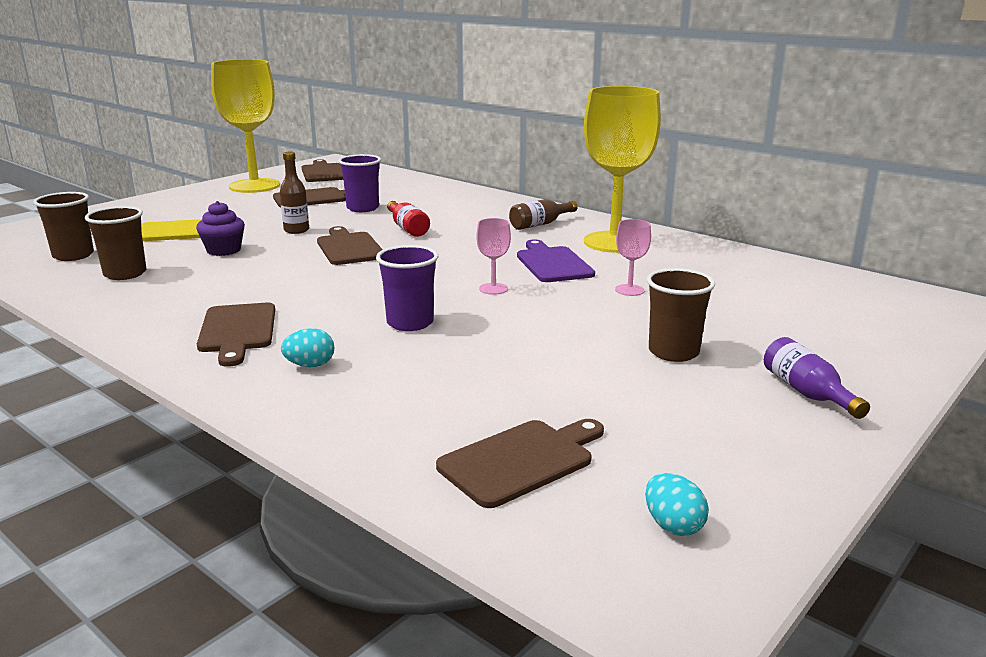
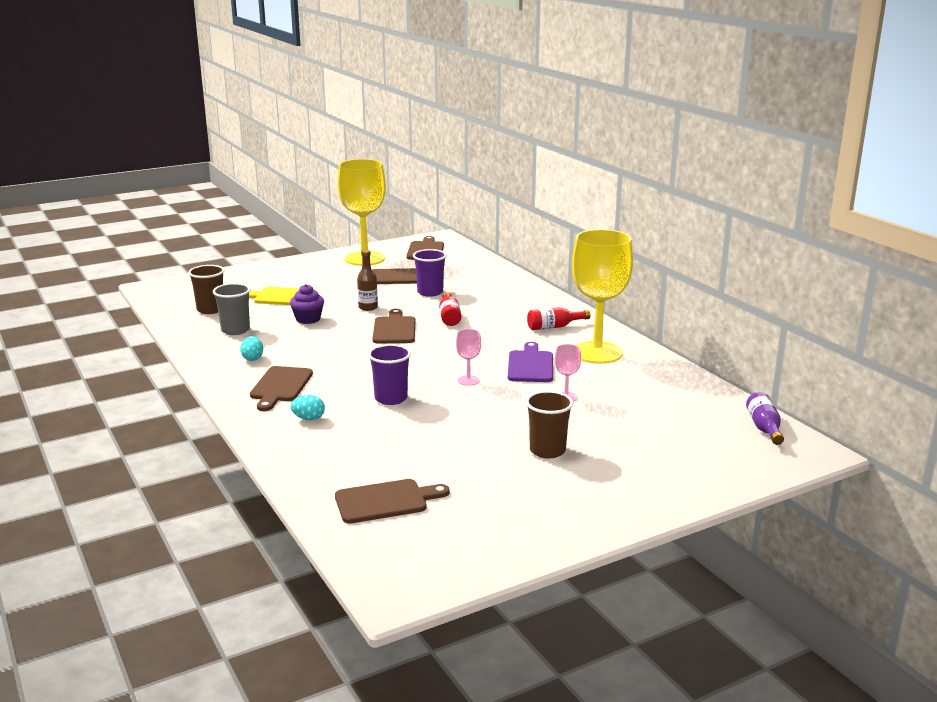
camera: 20 degrees right, 0 degrees up
(125, 274) = (235, 330): brown cup -> grey cup
(540, 224) = (554, 327): brown bottle -> red bottle
(673, 525) = (437, 553): turquoise egg -> turquoise egg (252, 358)
(807, 392) = (607, 495): purple bottle -> purple bottle (764, 428)

